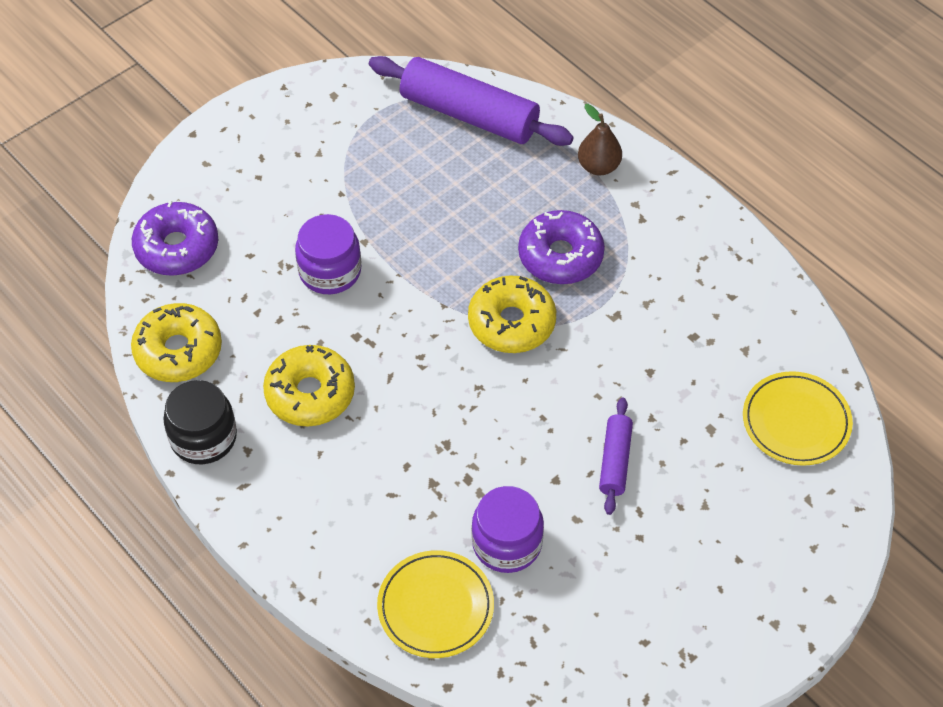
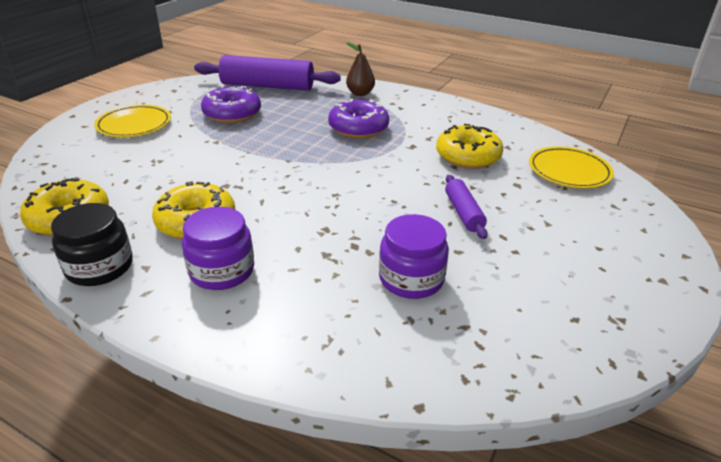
camera: 20 degrees left, 20 degrees down
(177, 247) = (63, 165): purple donut -> purple donut (232, 114)
(330, 271) = (194, 158): purple jar -> purple jar (222, 271)
(435, 607) = (372, 340): yellow plate -> yellow plate (134, 125)
(511, 323) = (342, 160): yellow donut -> yellow donut (467, 156)

